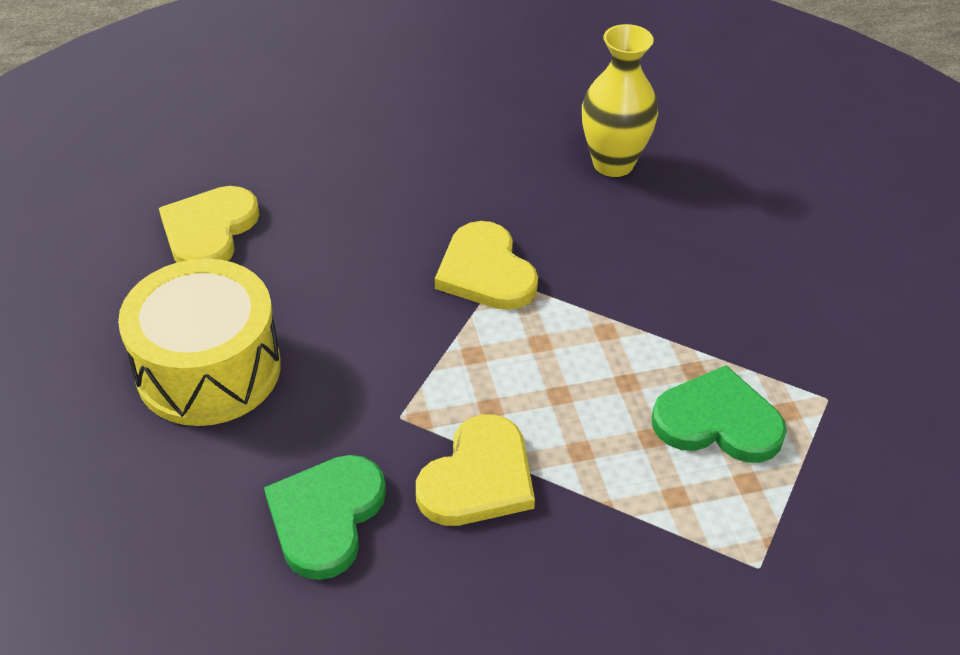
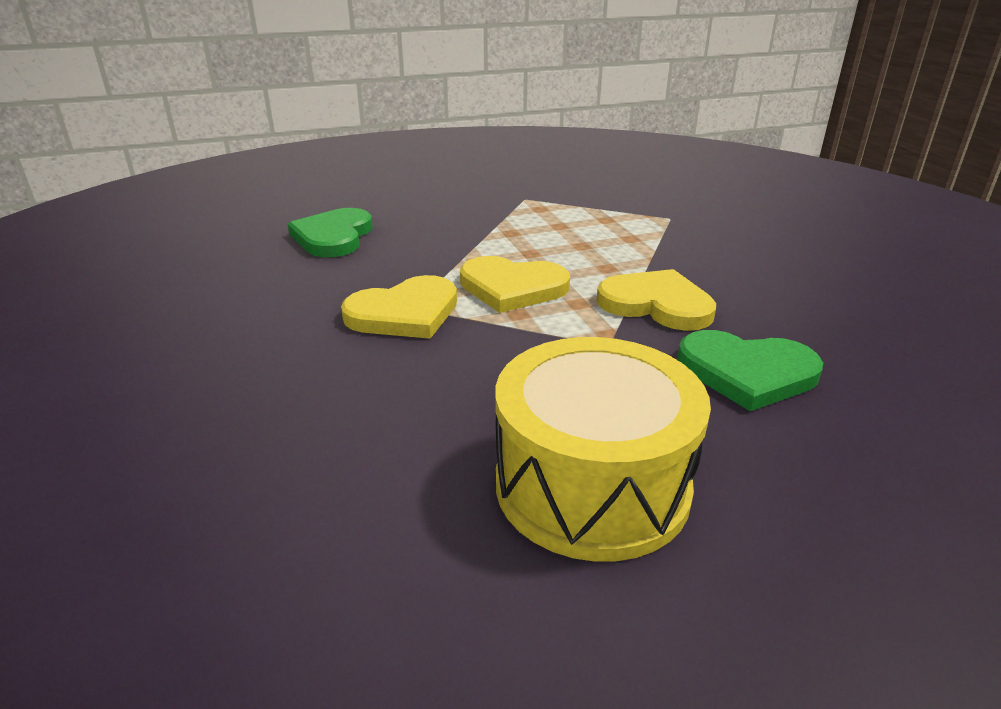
camera: 95 degrees left, 15 degrees down
(209, 230) = (307, 537): yellow heart -> yellow heart (512, 287)
(613, 163) = (256, 261): yellow vase -> none
(718, 421) = (557, 226): green heart -> green heart (333, 237)

